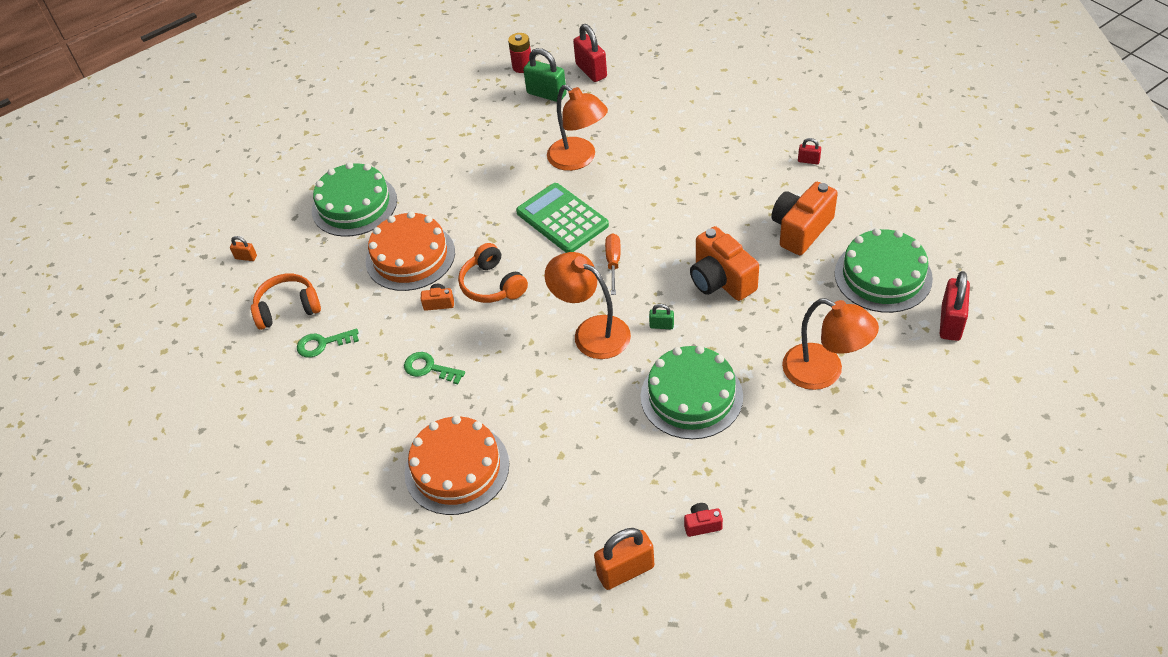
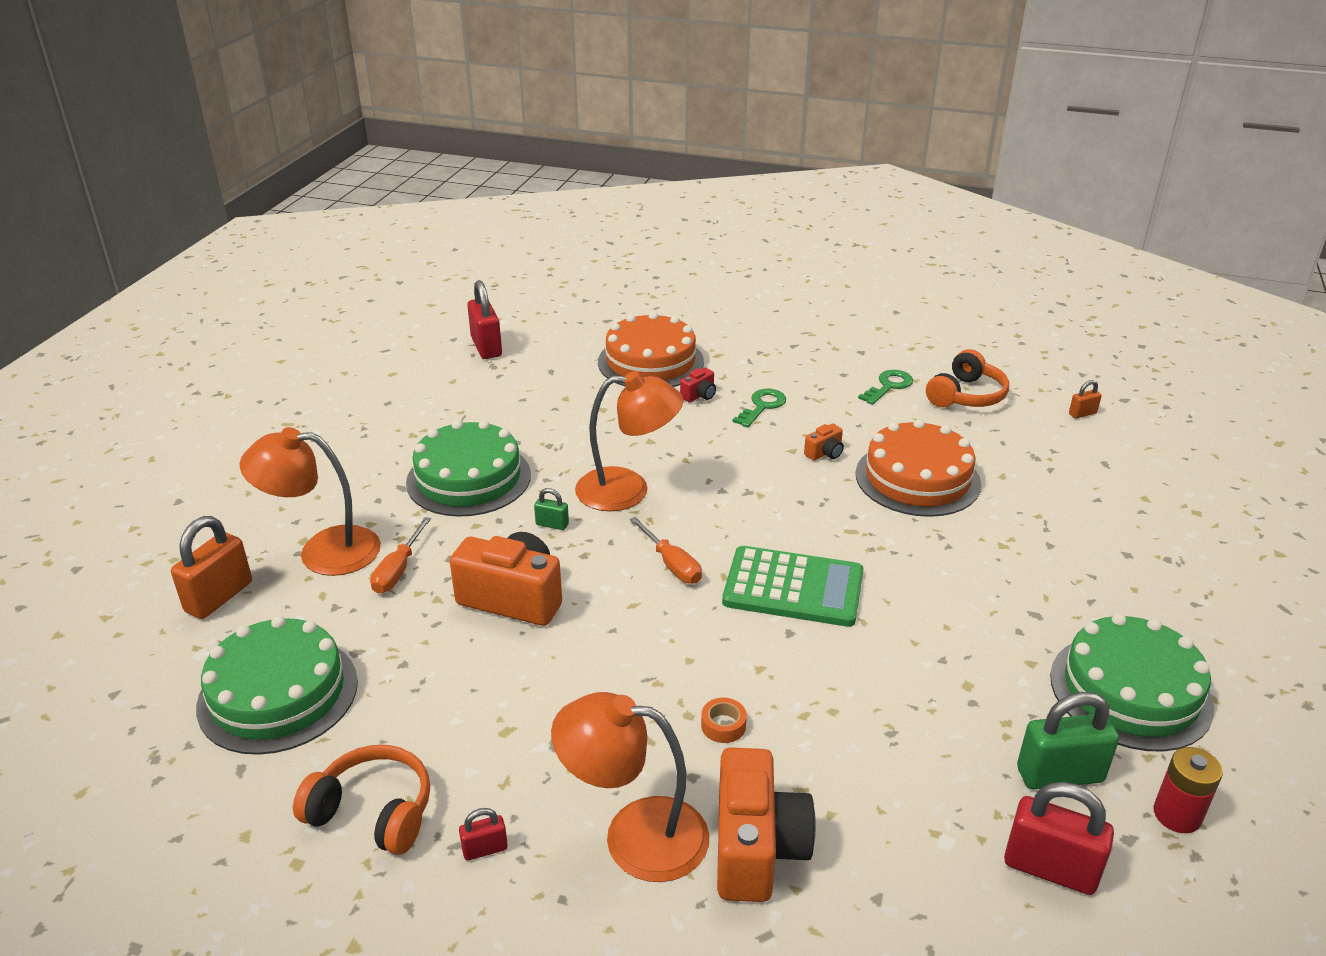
camera: 140 degrees right, 15 degrees down
(354, 205) = (1064, 500): green cake -> green cake (1130, 691)
(429, 368) = (762, 406): green key -> green key turned 45 degrees counterclockwise
(492, 285) = (789, 489): orange headphones -> orange headphones (373, 812)
(578, 159) = (867, 679): orange lamp -> orange lamp (635, 835)
(625, 571) = (445, 360): orange padlock -> orange padlock (219, 597)
(661, 325) = (552, 524): green padlock -> green padlock turned 45 degrees clockwise
(665, 167) = (723, 725): none -> orange tape
(702, 524) = (395, 402): red camera -> red camera (699, 395)
(780, 332) = (398, 570): none -> orange screwdriver
(801, 230) = (436, 712): orange camera -> orange camera (757, 848)
(950, 322) = (160, 668): red padlock -> red padlock (486, 347)

